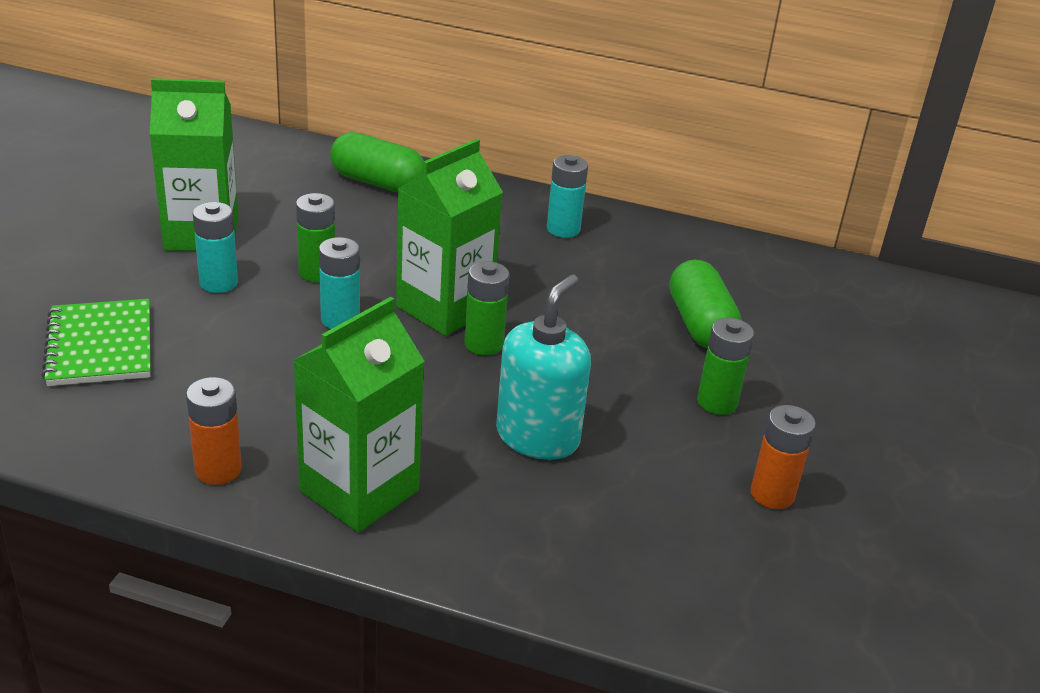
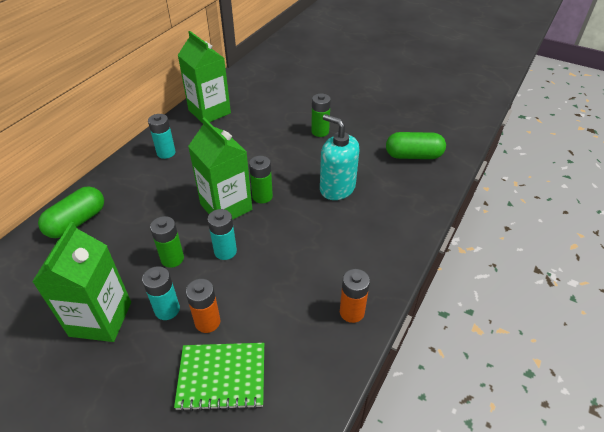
camera: 75 degrees left, 10 degrees up
(359, 491) = (371, 254): green carton -> green carton (209, 112)
(700, 325) = (264, 125): green capsule -> green capsule (413, 156)
(772, 494) = (378, 130): orange battery -> orange battery (207, 322)

